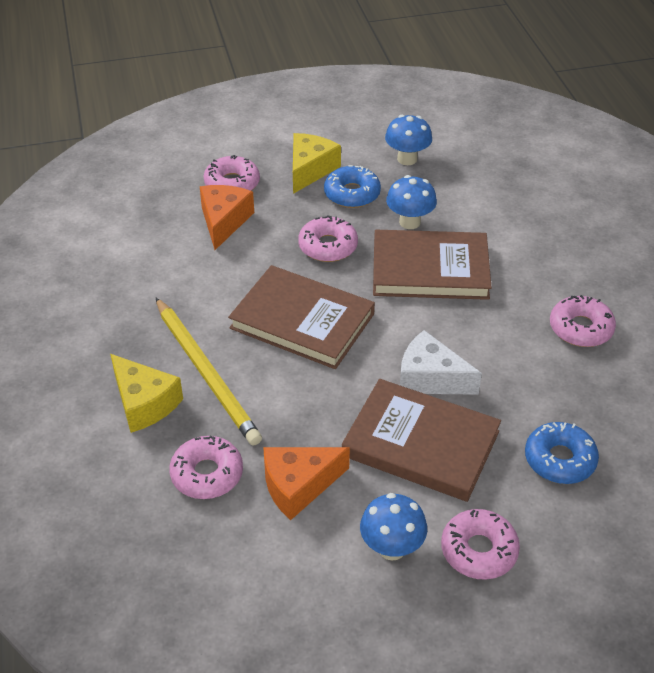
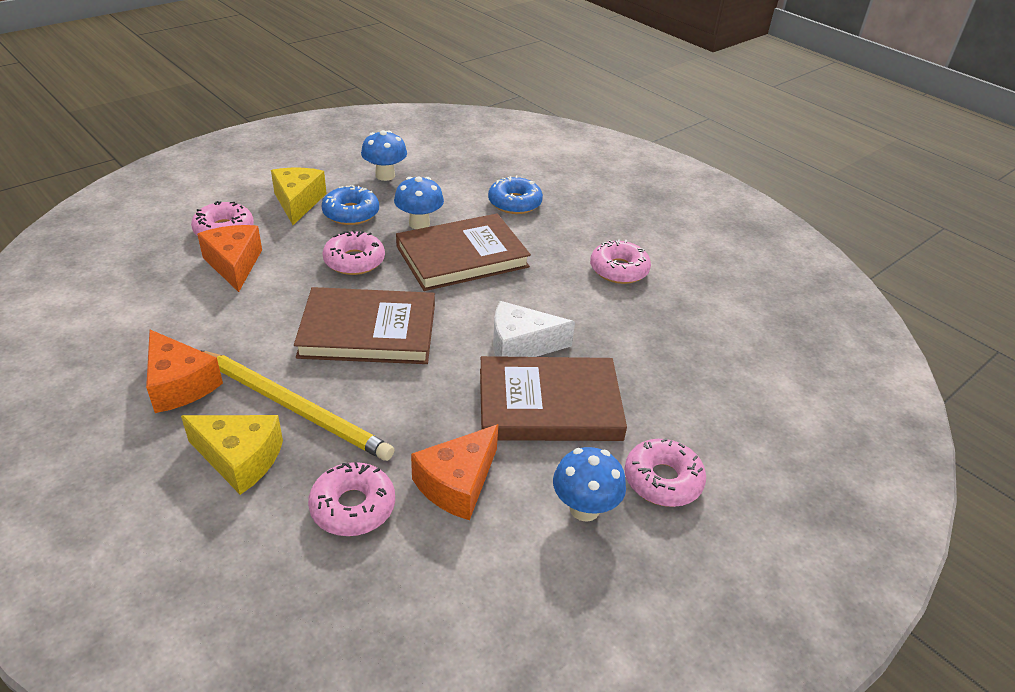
camera: 30 degrees left, 5 degrees down
(130, 323) = (179, 384): none -> orange cheese
(559, 459) = (675, 378): blue donut -> blue donut (514, 203)

